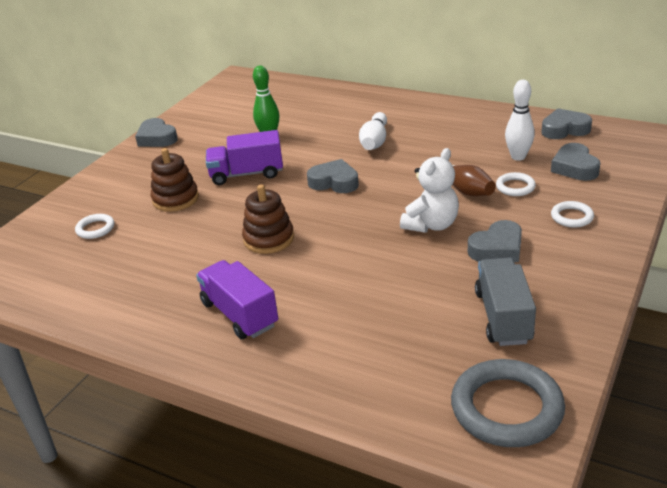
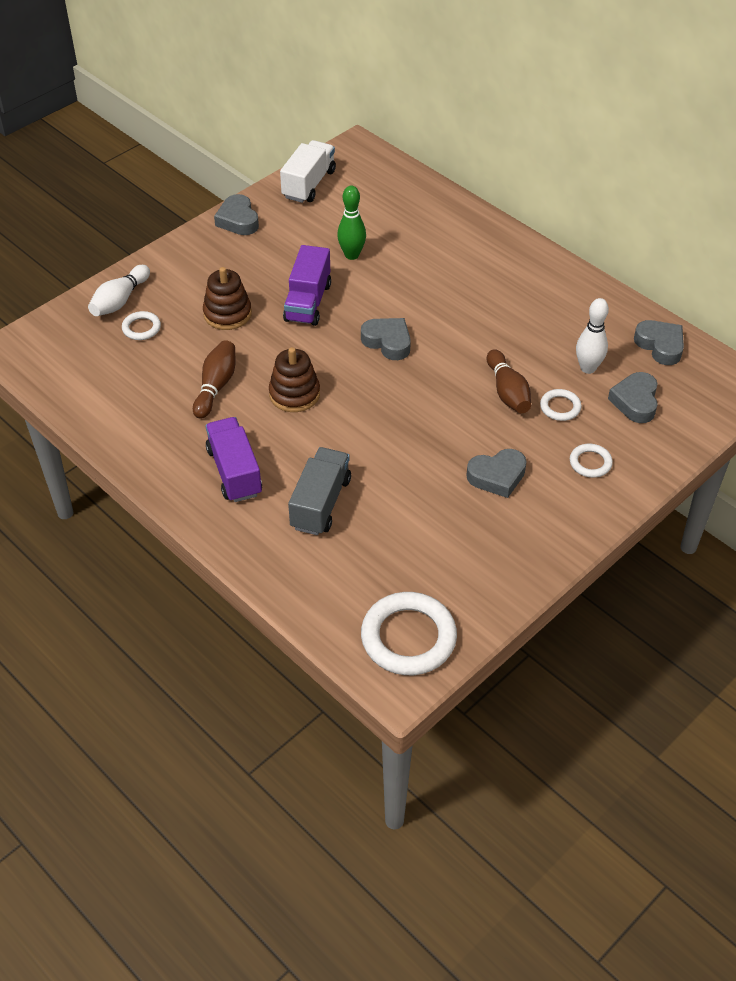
camera: 15 degrees right, 15 degrees up
(188, 252) = (216, 386): none -> brown bowling pin
(208, 104) = (309, 184): none -> white truck
(247, 174) = (308, 302): purple truck -> purple truck turned 90 degrees counterclockwise
(374, 141) = (455, 298): white bowling pin -> white bowling pin (120, 300)
(431, 225) = (452, 428): white teddy bear -> none
(503, 317) = (458, 551): grey truck -> grey truck (320, 503)
(506, 408) = (408, 637): grey ring -> white ring
(564, 129) = (660, 345): grey heart -> grey heart turned 45 degrees clockwise

